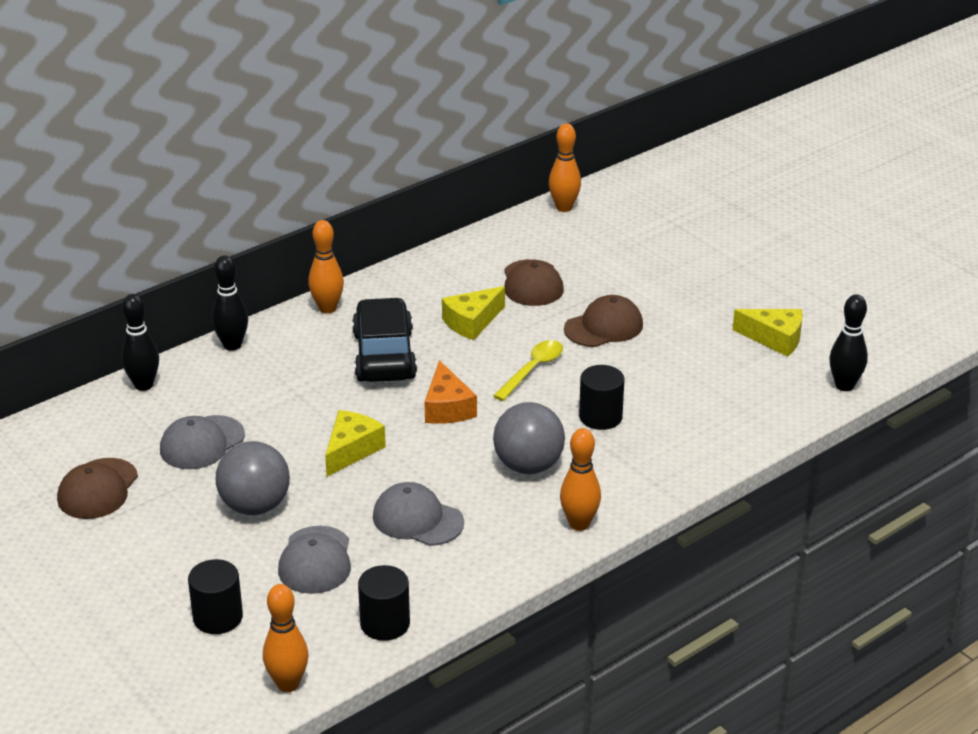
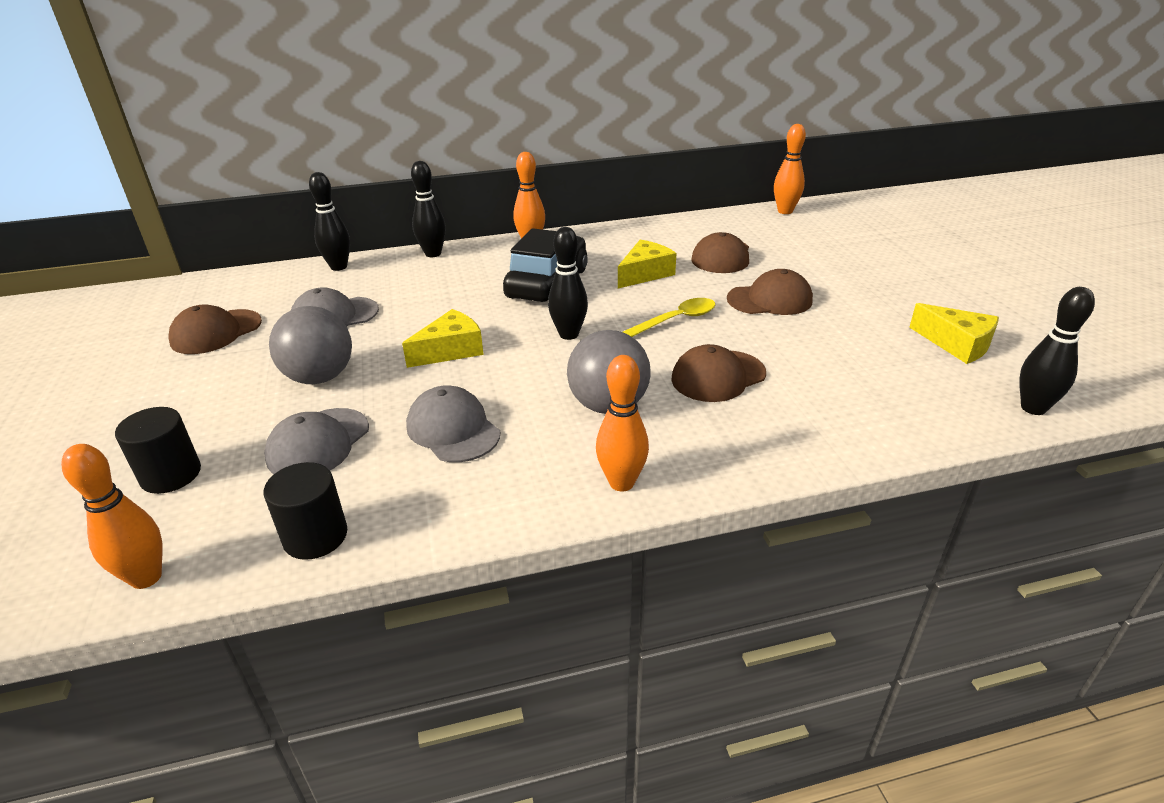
camera: 25 degrees right, 0 degrees up
(447, 407) = (569, 334): orange cheese -> black bowling pin
(472, 322) = (645, 274): yellow cheese -> yellow cheese turned 150 degrees clockwise
(600, 417) = (718, 376): black cylinder -> brown cap

